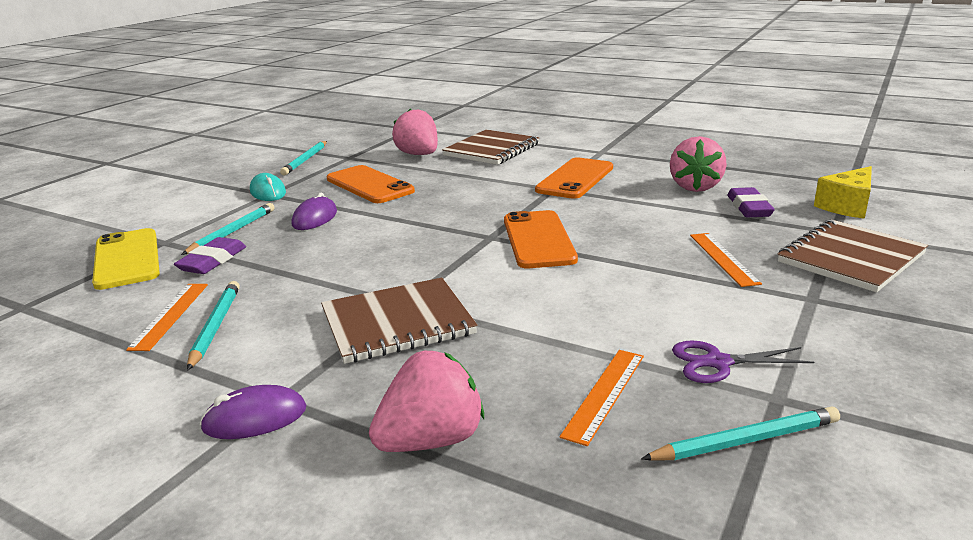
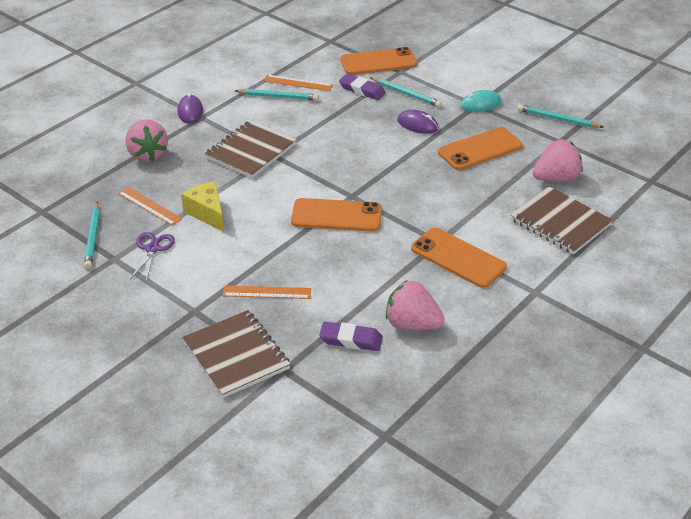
camera: 100 degrees right, 15 degrees up
(126, 259) = (378, 62): yellow phone -> orange phone
(397, 323) = (251, 151): brown notebook -> brown notebook turned 45 degrees clockwise
(847, 206) = (329, 402): yellow cheese -> yellow cheese (207, 213)

